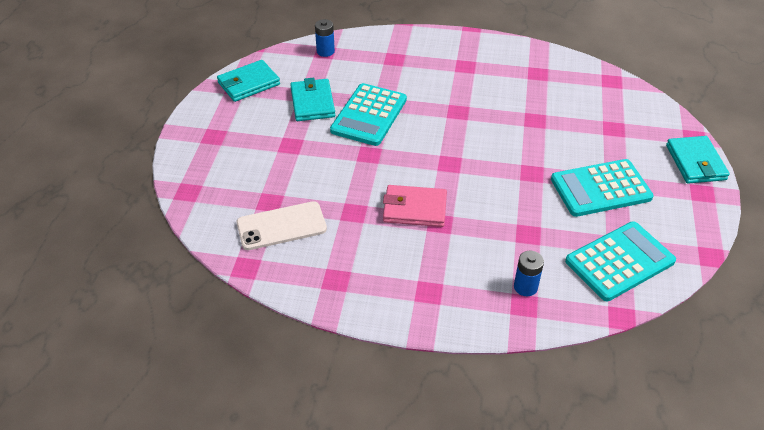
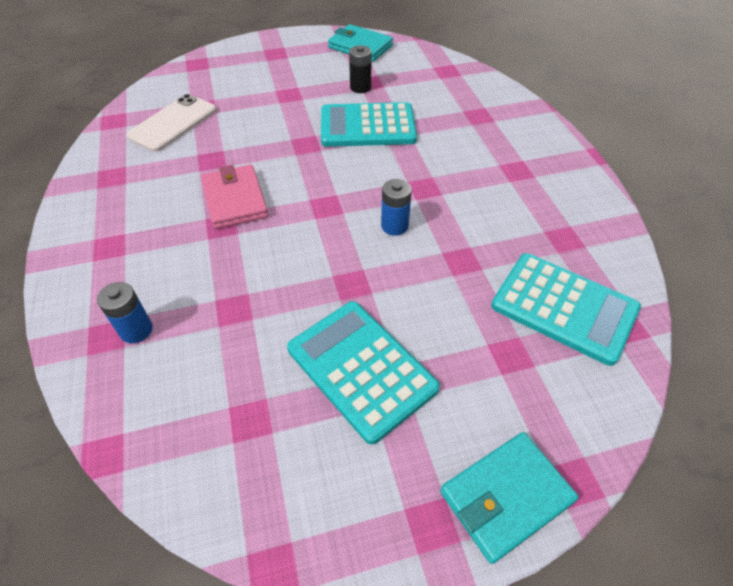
camera: 65 degrees right, 5 degrees up
(281, 226) = (173, 123): white phone -> white phone turned 75 degrees clockwise
(312, 103) = (360, 87): turquoise wallet -> black battery
(325, 51) = (447, 71): blue battery -> blue battery (394, 226)
(619, 261) = (215, 428): turquoise calculator -> turquoise calculator (564, 307)

